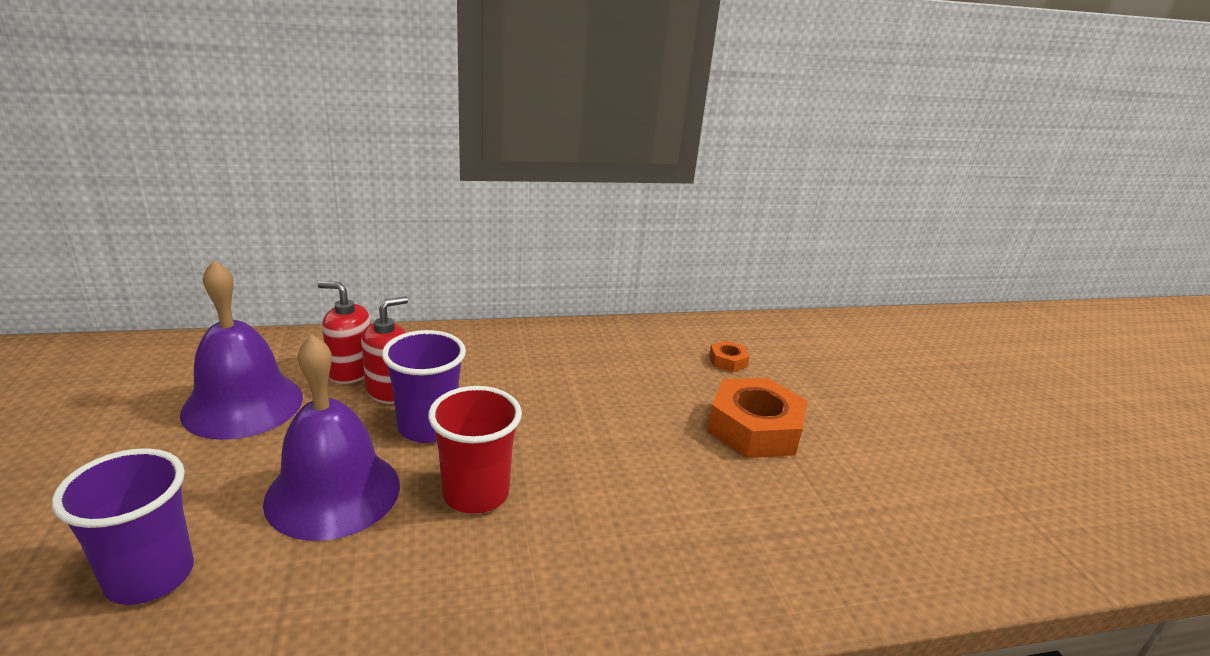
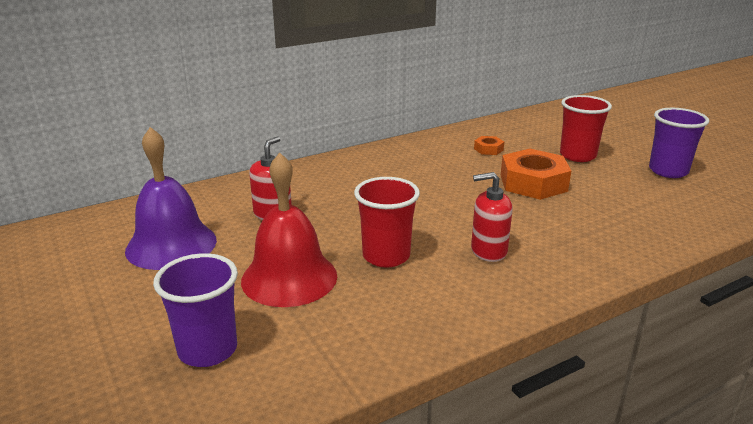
camera: 15 degrees left, 0 degrees up
(333, 492) = (289, 277): purple bell -> red bell
(351, 371) = (232, 209): red soap dispenser -> red soap dispenser (488, 251)
(427, 427) = (320, 228): purple cup -> purple cup (668, 171)
(846, 400) = (577, 155): none -> red cup

